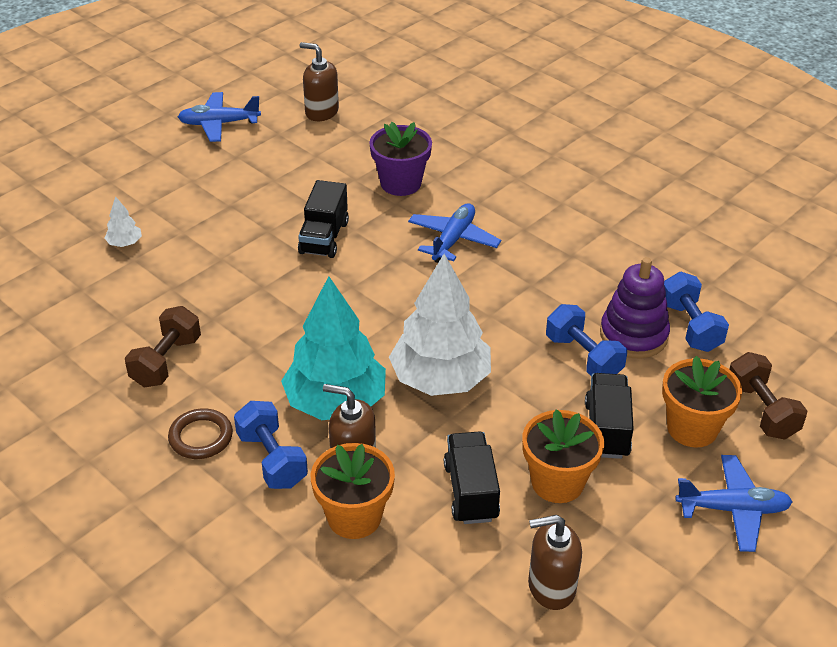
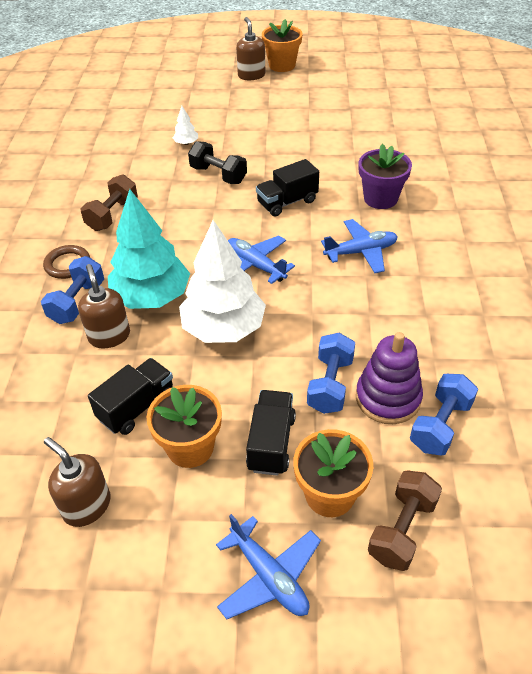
camera: 50 degrees right, 5 degrees up
(166, 361) = (112, 215): brown dumbbell -> brown dumbbell turned 45 degrees counterclockwise
(214, 254) = (218, 175): none -> black dumbbell
(219, 124) = (327, 107): blue plane -> blue plane (255, 265)
(321, 112) = (396, 131): brown soap dispenser -> brown soap dispenser (251, 75)
(354, 517) = (63, 366): orange flower pot -> orange flower pot (282, 65)
(606, 430) = (271, 443): black truck -> black truck turned 45 degrees counterclockwise

